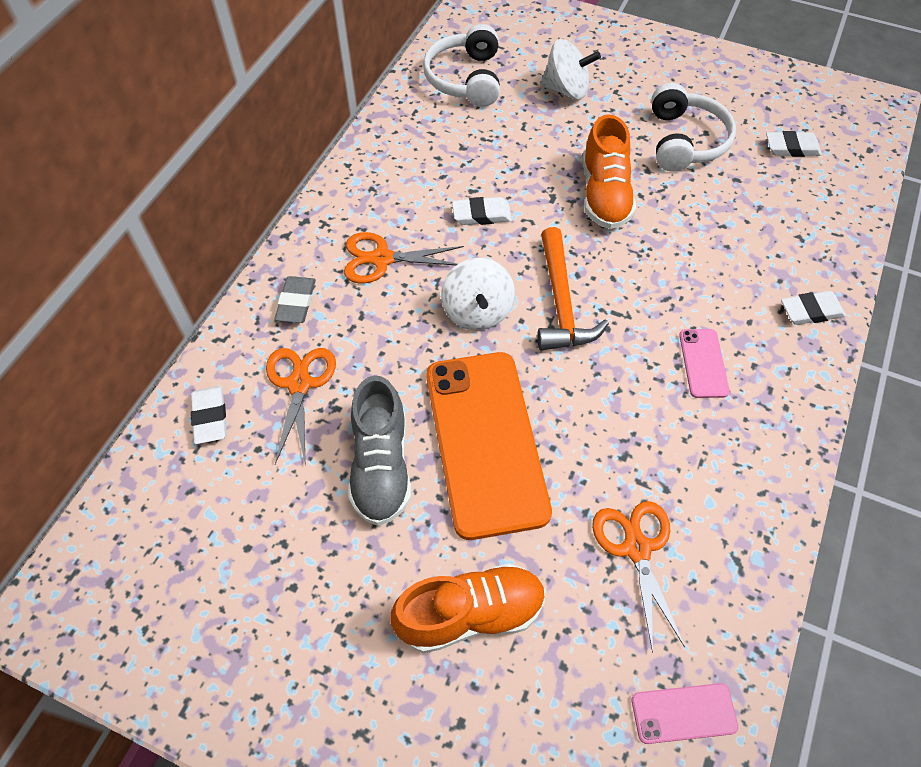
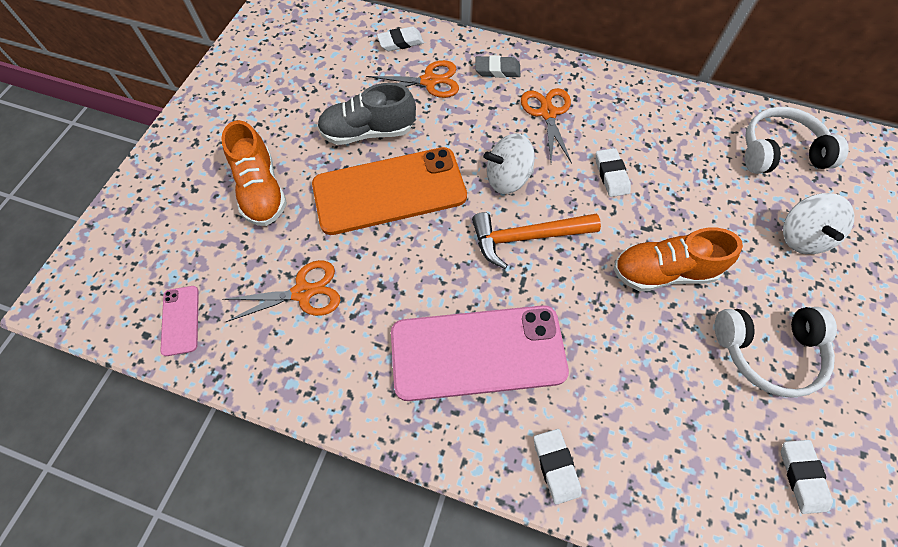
camera: 85 degrees right, 5 degrees up
(703, 363) = (478, 352): pink phone -> pink phone, size x2.34

